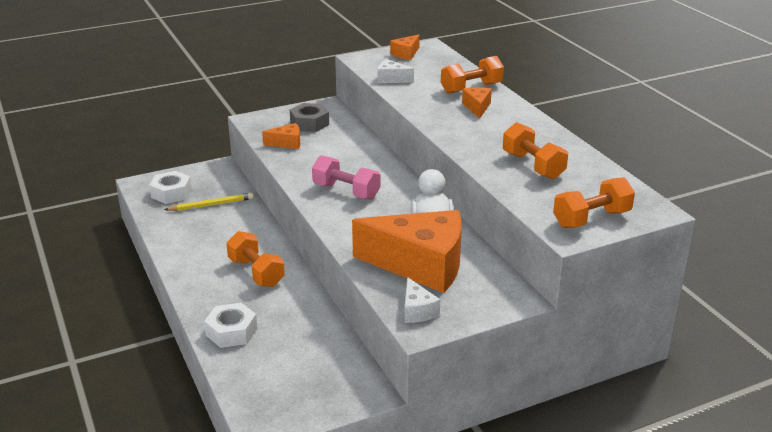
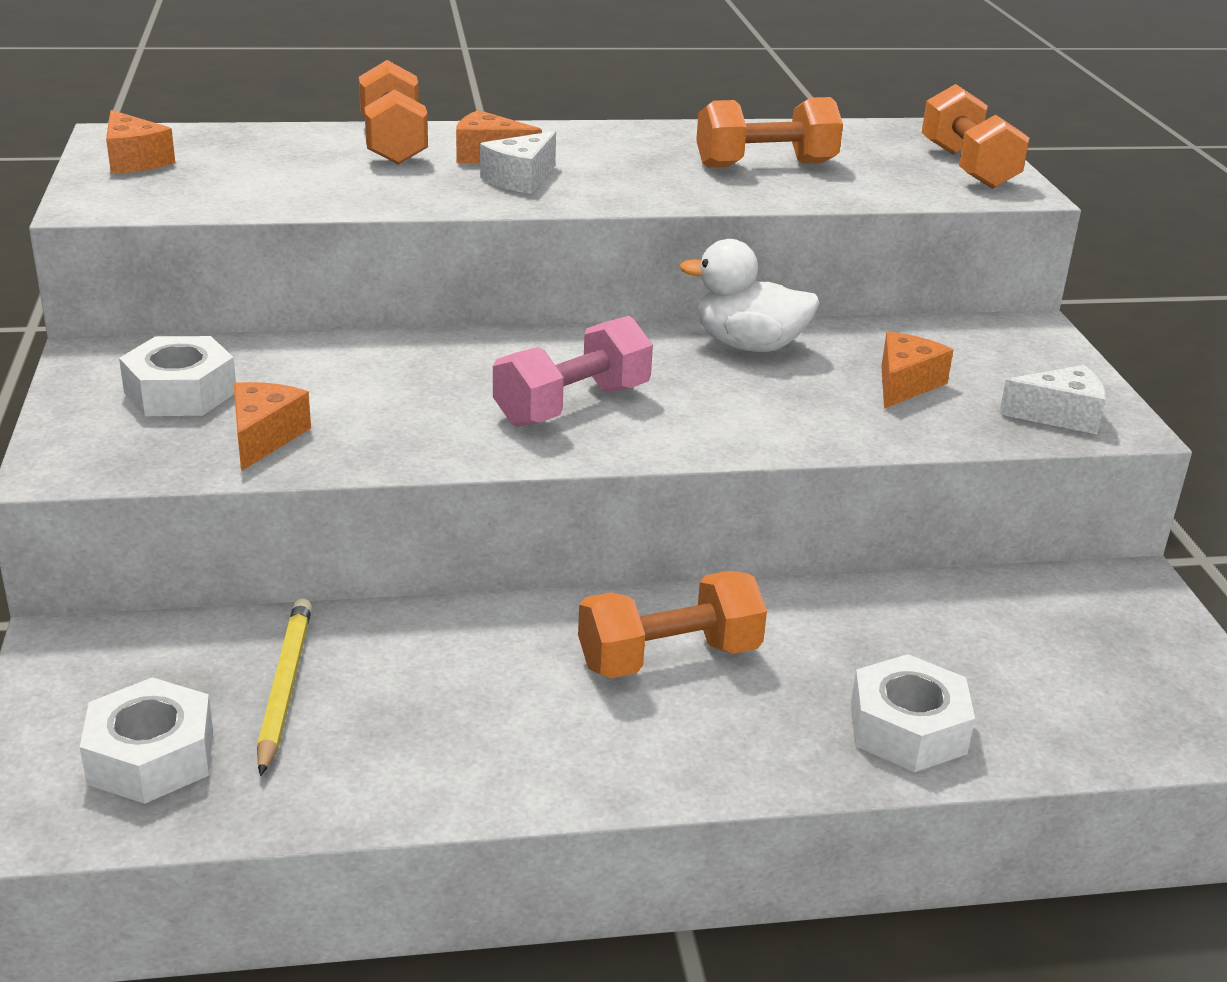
camera: 75 degrees left, 0 degrees up
(309, 123) = (180, 392): grey nut -> white nut
(391, 79) = (262, 196): white cheese -> white cheese (520, 179)
(421, 265) = (905, 384): orange cheese -> orange cheese, size x0.42

